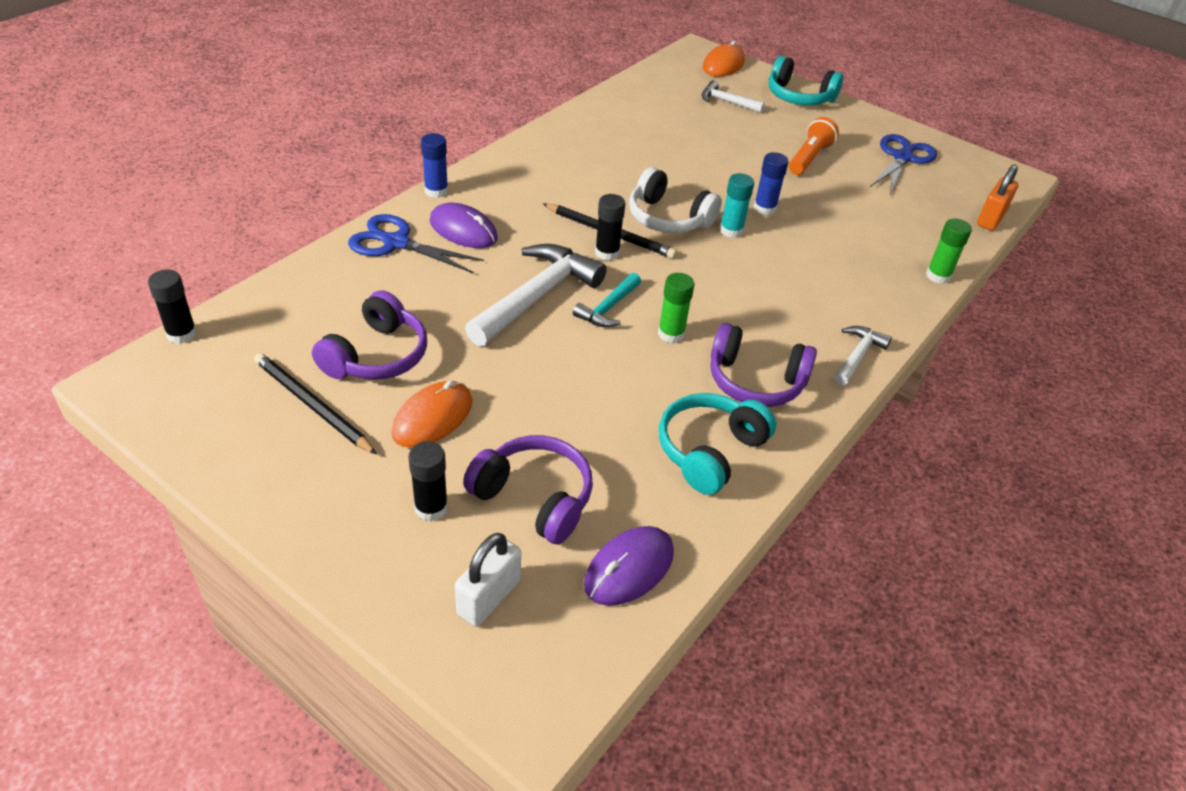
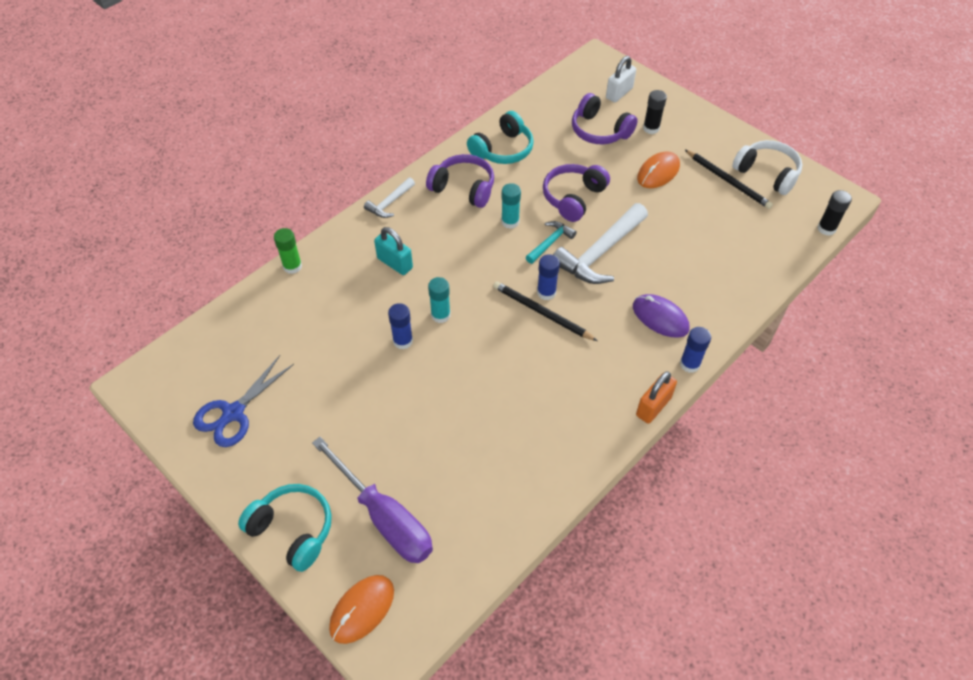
camera: 170 degrees left, 10 degrees up
(376, 355) = (700, 211): purple headphones -> purple headphones (573, 198)
(396, 243) = (710, 304): blue scissors -> none
(607, 253) = (546, 292): black glue stick -> blue glue stick
(629, 568) = (554, 101): purple mouse -> none
(668, 218) = (490, 329): white headphones -> white headphones (767, 173)
(671, 334) = (510, 222): green glue stick -> turquoise glue stick
(727, 102) = (384, 517): white hammer -> purple screwdriver
(809, 158) = (331, 412): orange flashlight -> none
(811, 281) = (395, 263): none -> turquoise padlock
(990, 219) = (203, 327): orange padlock -> orange padlock (653, 406)

